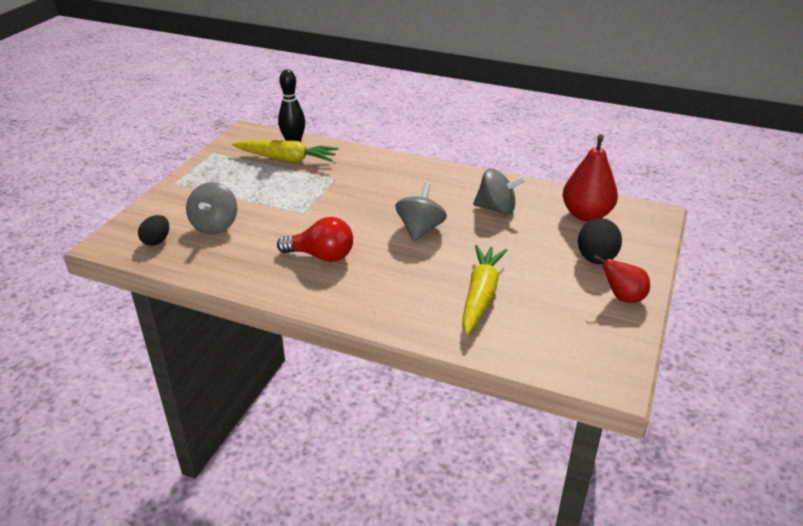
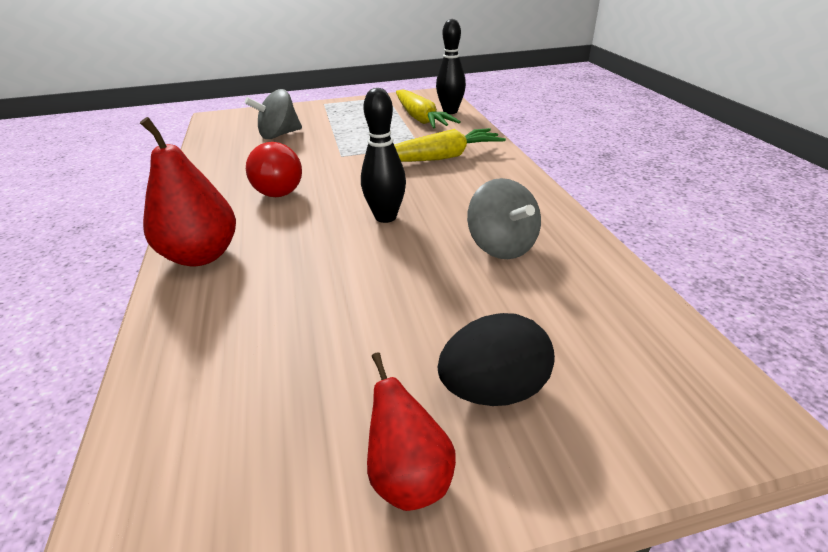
camera: 55 degrees right, 0 degrees up
(157, 241) = (235, 127): black egg -> none
(420, 230) = (385, 217): grey spinning top -> black bowling pin
(480, 295) = (284, 310): yellow carrot -> yellow carrot (439, 157)
(586, 215) = (607, 327): red pear -> red pear (201, 255)

